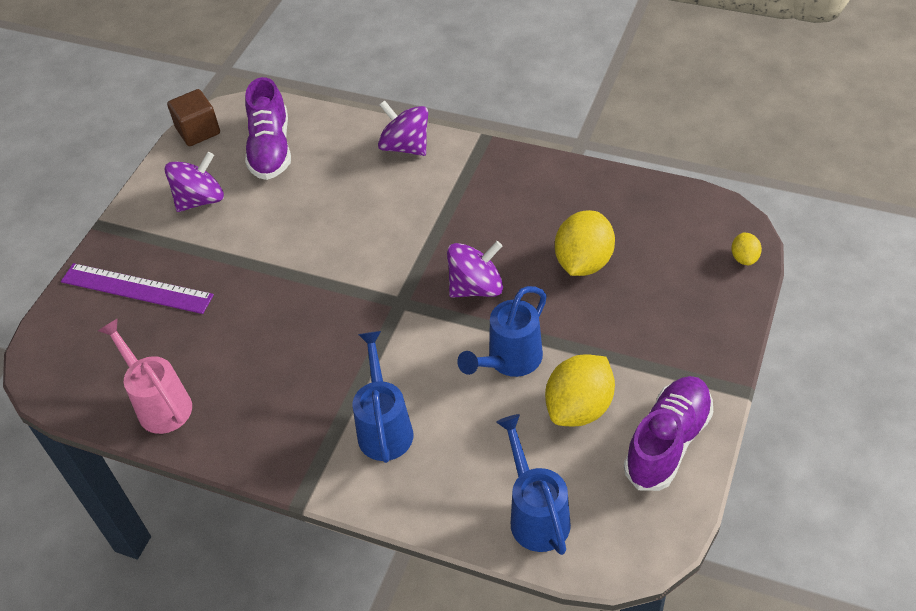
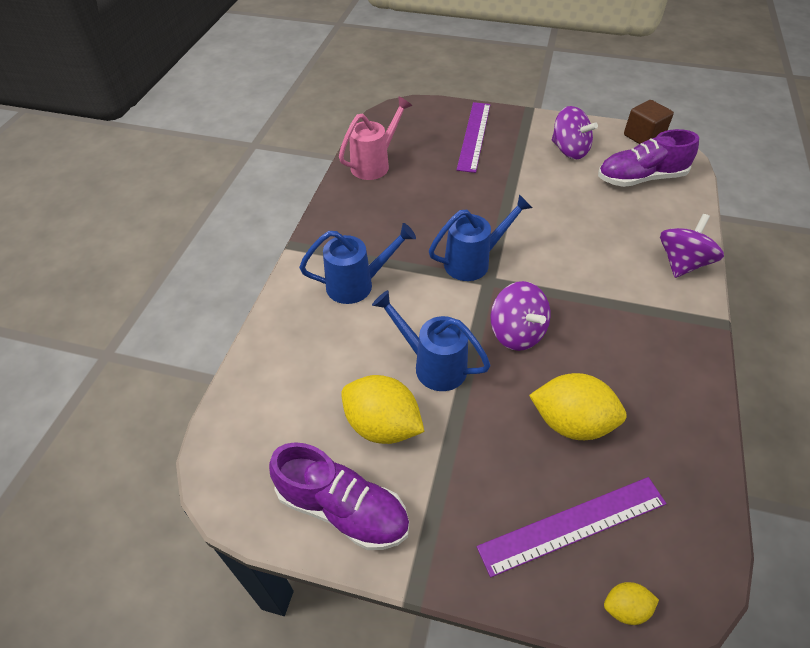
camera: 80 degrees right, 0 degrees up
(536, 515) = (268, 395): blue watering can -> blue watering can (473, 262)
(680, 277) = (573, 525): none -> purple ruler

